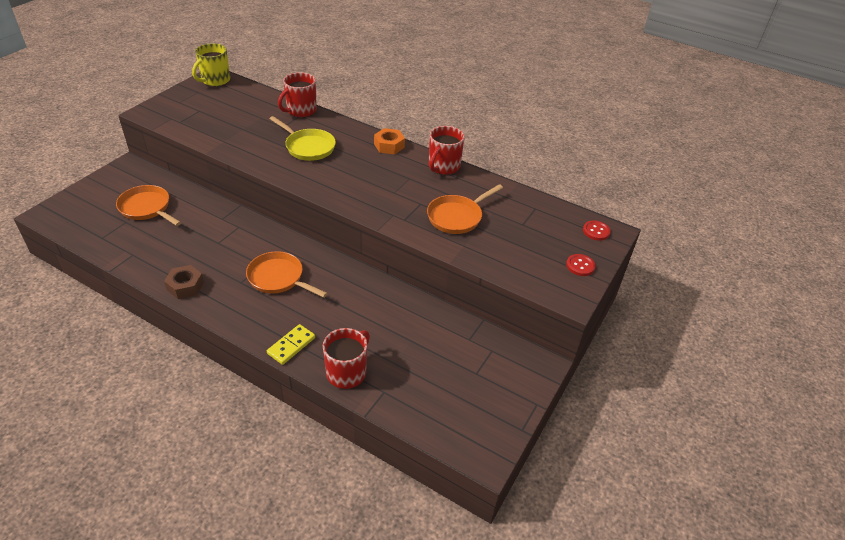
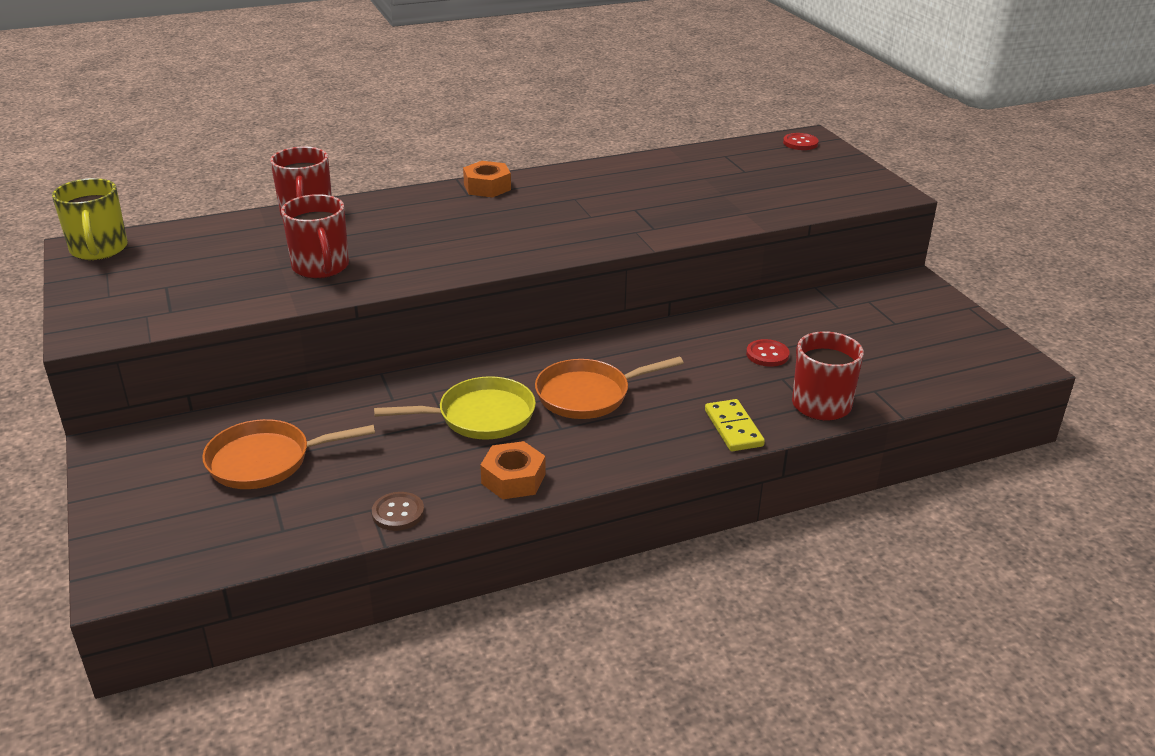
camera: 50 degrees left, 10 degrees down
(134, 263) = (398, 513): none -> brown button
(185, 286) = (513, 479): brown nut -> orange nut
(308, 147) = (406, 236): yellow pan -> yellow pan (480, 416)
(443, 167) = (580, 172): red mug -> red mug (321, 267)
(457, 217) = (688, 198): orange pan -> none
(580, 266) = (846, 170): red button -> red button (767, 354)

